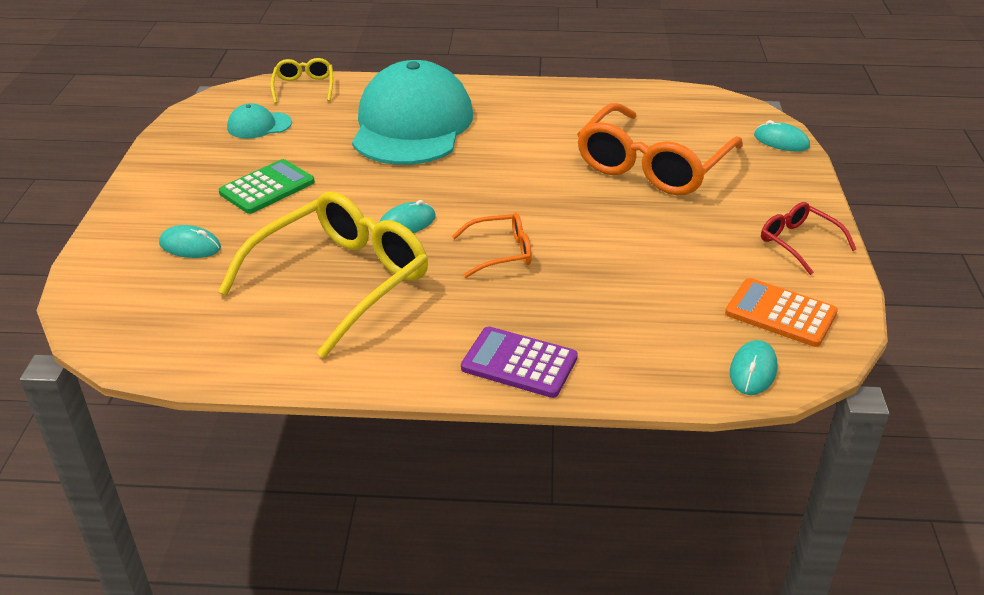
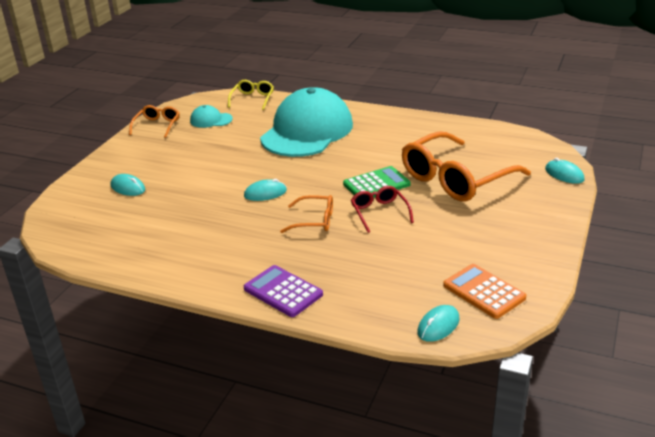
camera: 20 degrees right, 5 degrees down
(180, 144) = (157, 126): none -> orange glasses
(267, 188) = (193, 159): green calculator -> green calculator (376, 184)
(341, 281) = (203, 222): yellow glasses -> none
(798, 243) = (530, 246): red glasses -> red glasses (379, 213)

